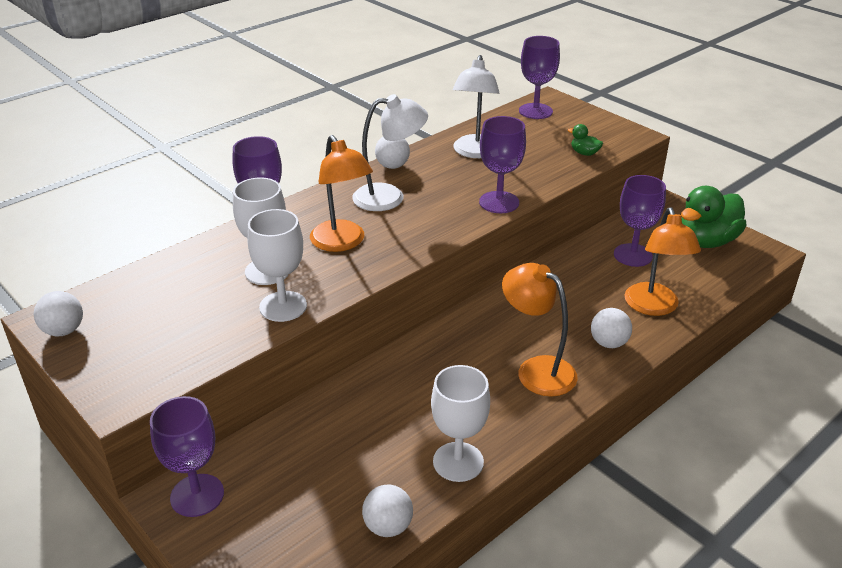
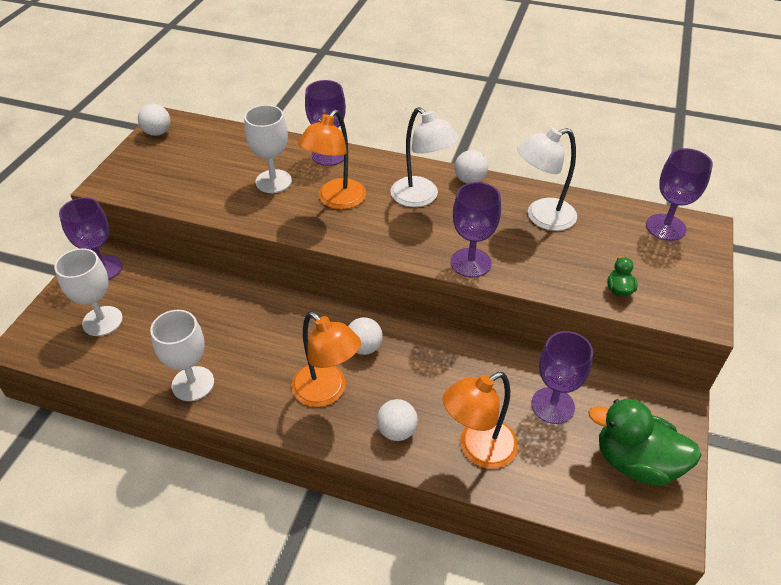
camera: 60 degrees right, 10 degrees up
(283, 306) = (237, 206): white goblet -> white goblet (102, 321)
(388, 526) = (113, 371): white ball -> white ball (364, 347)
(536, 370) = (327, 392): orange lamp -> orange lamp turned 120 degrees clockwise

